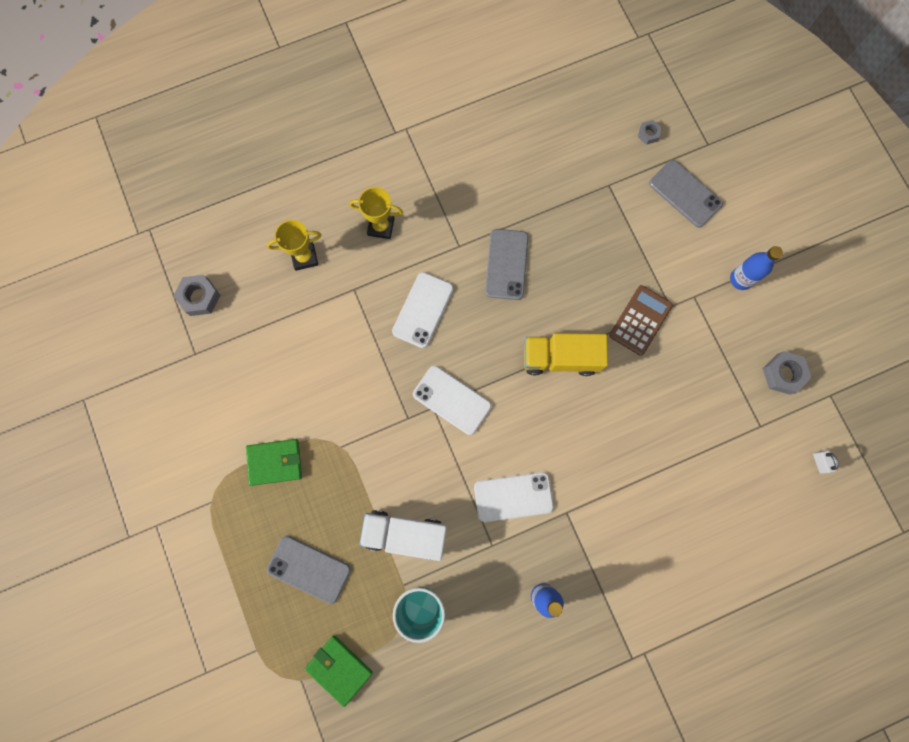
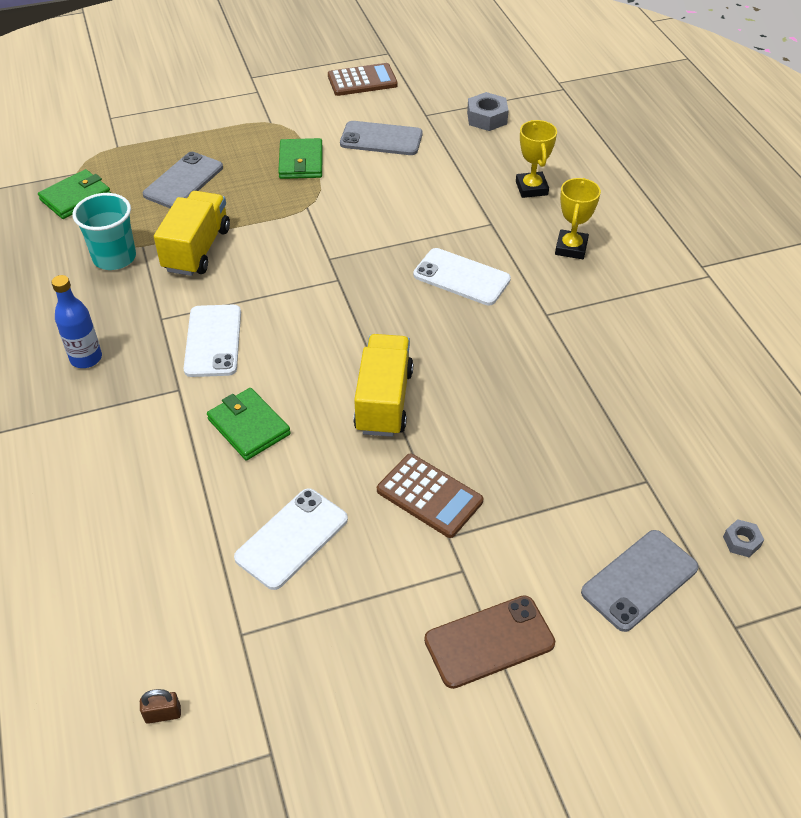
camera: 95 degrees right, 30 degrees down
(136, 420) = (362, 81): none -> brown calculator
(405, 534) = (197, 249): white truck -> yellow truck
(452, 400) = (344, 295): white phone -> white phone (292, 538)
(506, 264) = (520, 357): grey phone -> grey phone (381, 139)
(597, 452) = (248, 427): none -> green wallet
(740, 279) = (489, 641): blue bottle -> brown phone
(783, 374) = (320, 681): grey nut -> none
(819, 462) = (163, 714): white padlock -> brown padlock

